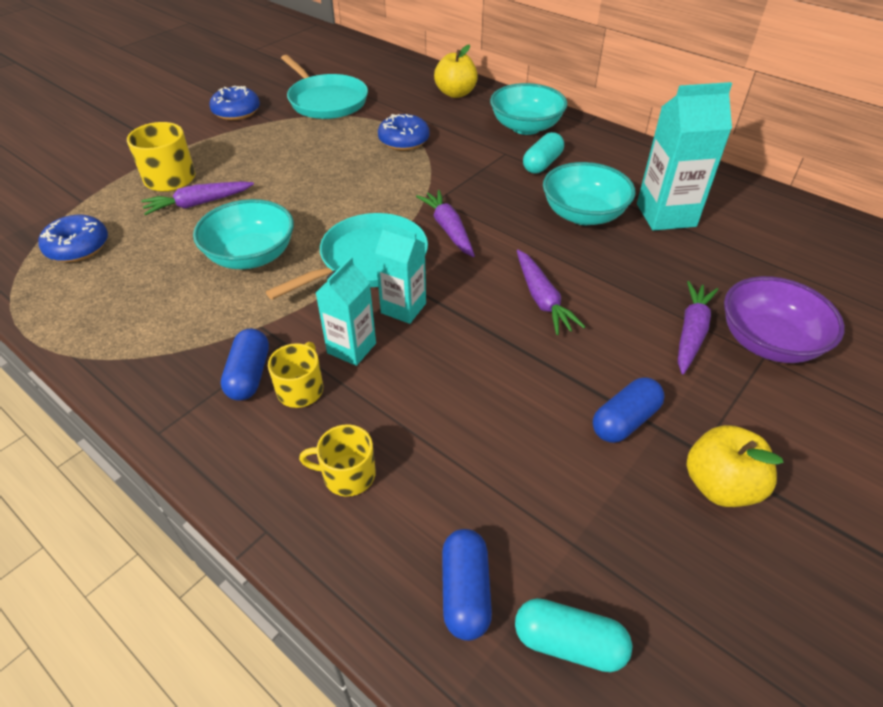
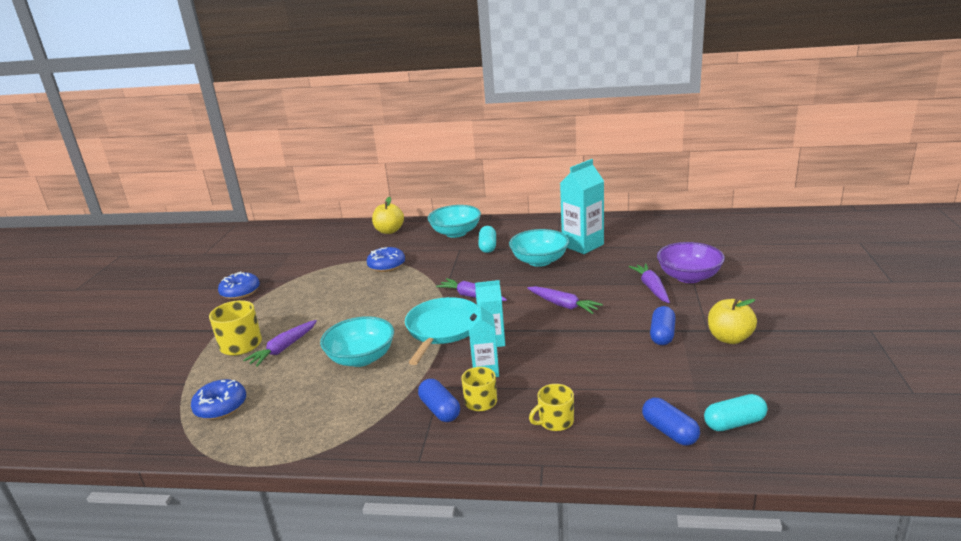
camera: 30 degrees left, 20 degrees down
(326, 101) = (302, 264): turquoise pan -> none

